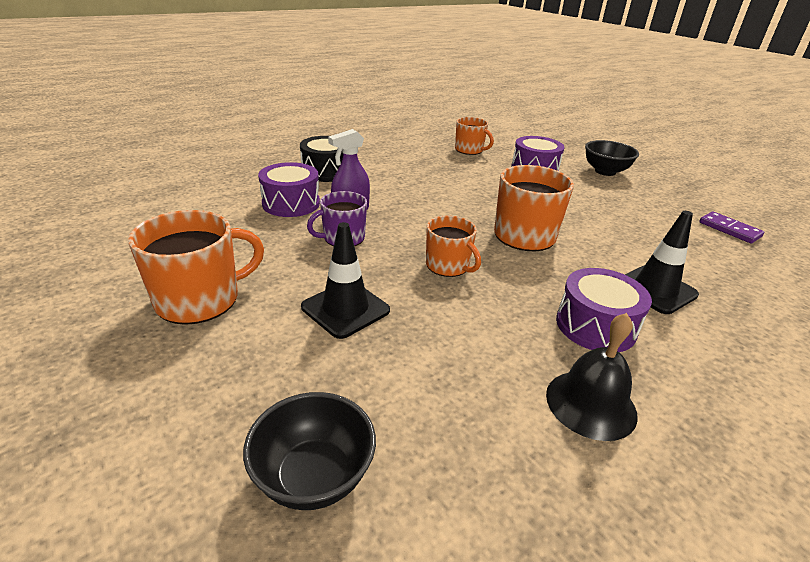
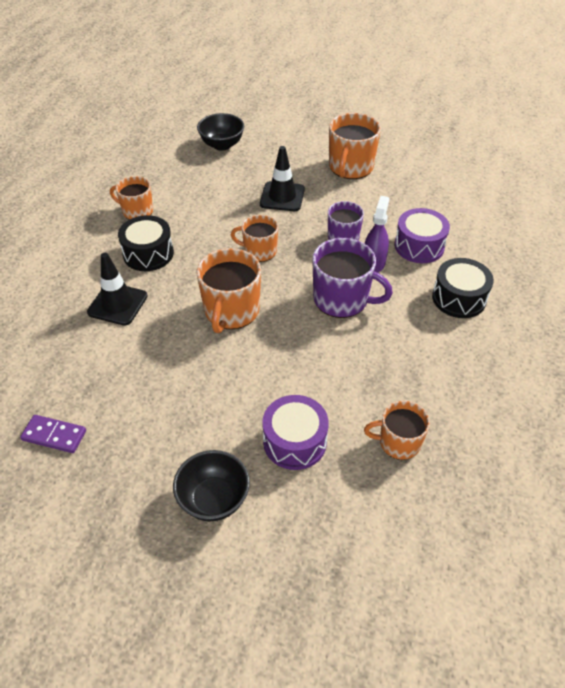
camera: 145 degrees right, 15 degrees up
(415, 204) = (342, 299): none -> purple mug
(591, 404) = (137, 211): black bell -> orange mug
(595, 326) = (148, 254): purple drum -> black drum

